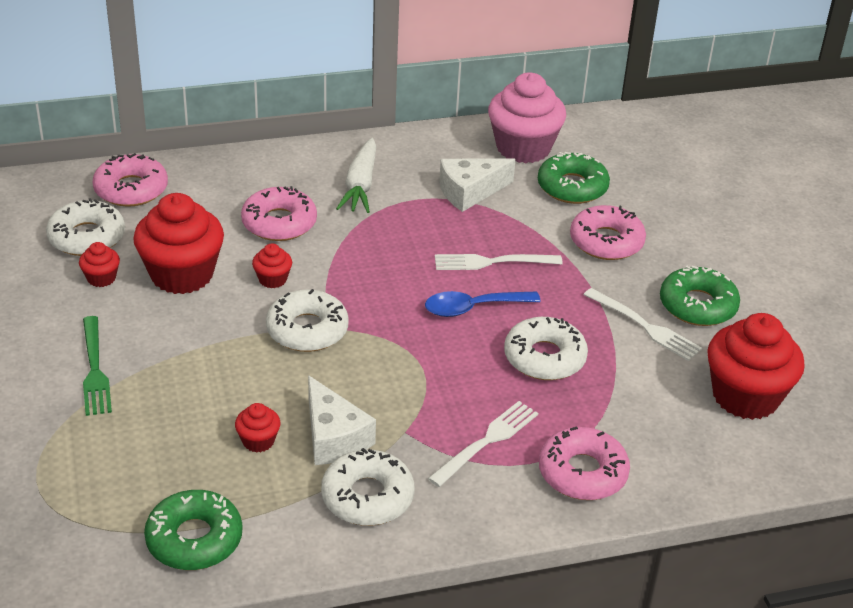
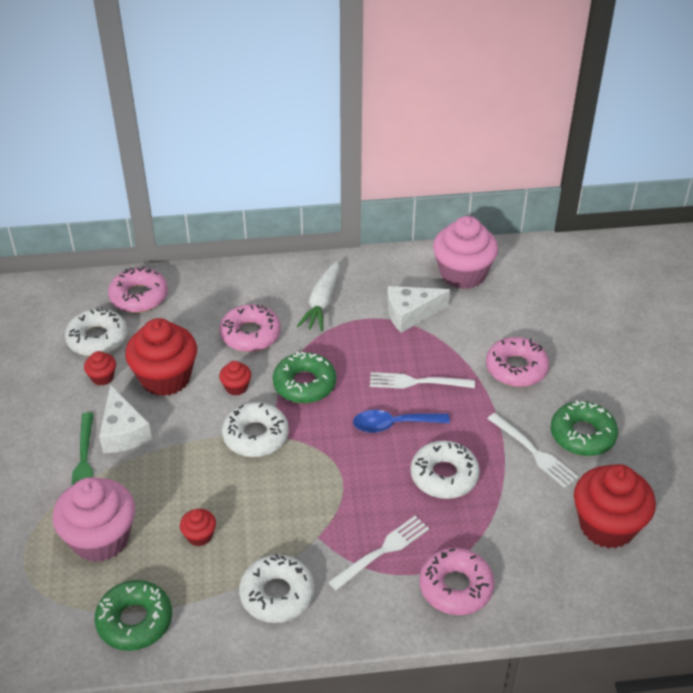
camera: 10 degrees right, 5 degrees up
(133, 453) = (101, 539): none -> pink cupcake
(333, 437) = (259, 537): white cheese -> white cheese (123, 432)
(572, 187) = (497, 314): green donut -> green donut (304, 384)

